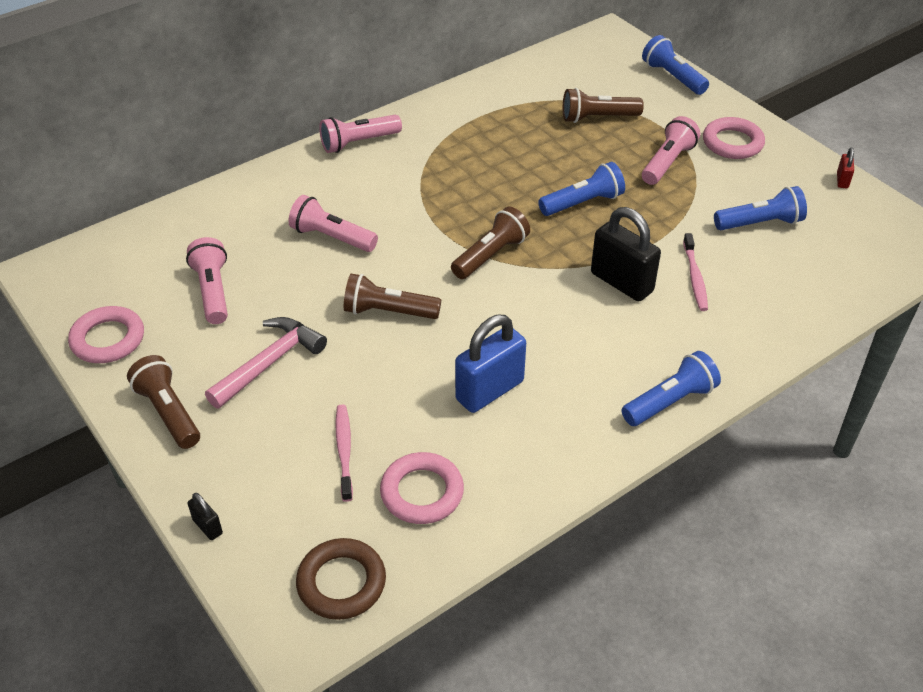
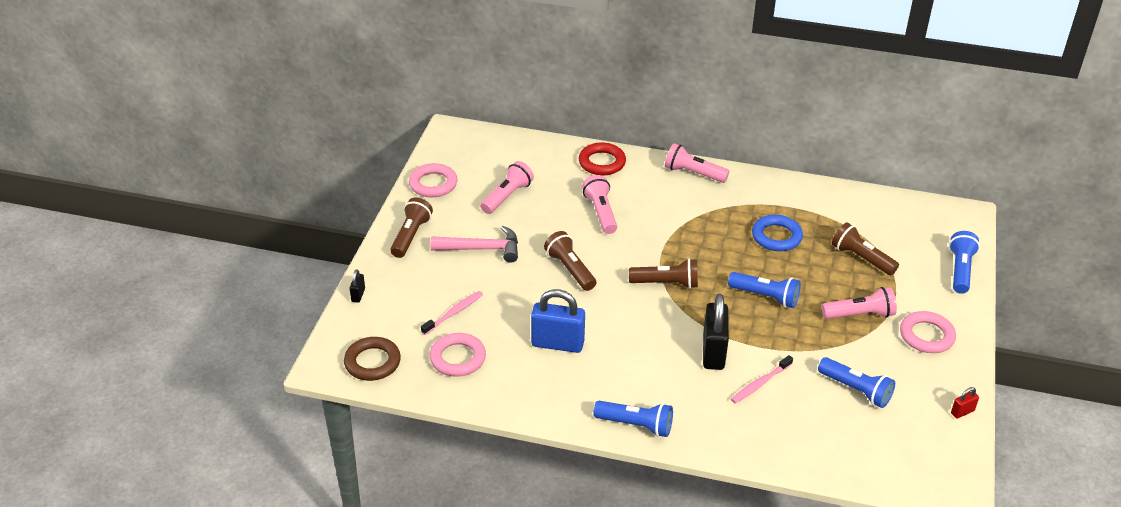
camera: 50 degrees right, 5 degrees down
(258, 191) = (602, 162): none -> red ring
(511, 147) = (776, 236): none -> blue ring

